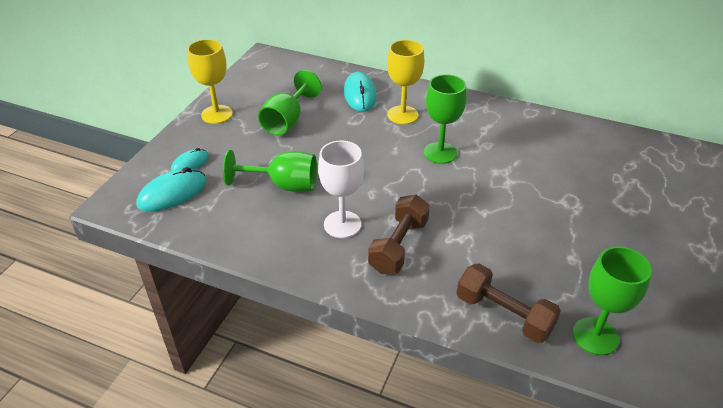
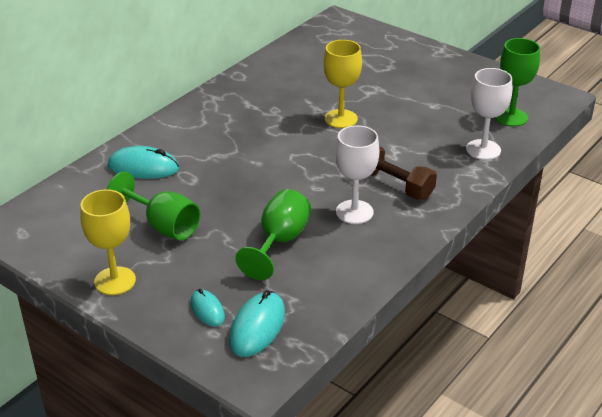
camera: 75 degrees left, 5 degrees down
(172, 193) = (257, 327): turquoise mouse -> turquoise mouse turned 45 degrees clockwise
(402, 115) = (199, 146): yellow goblet -> yellow goblet (341, 119)
(440, 153) = (274, 137): green goblet -> none
(503, 314) = (483, 150): brown dumbbell -> white goblet

